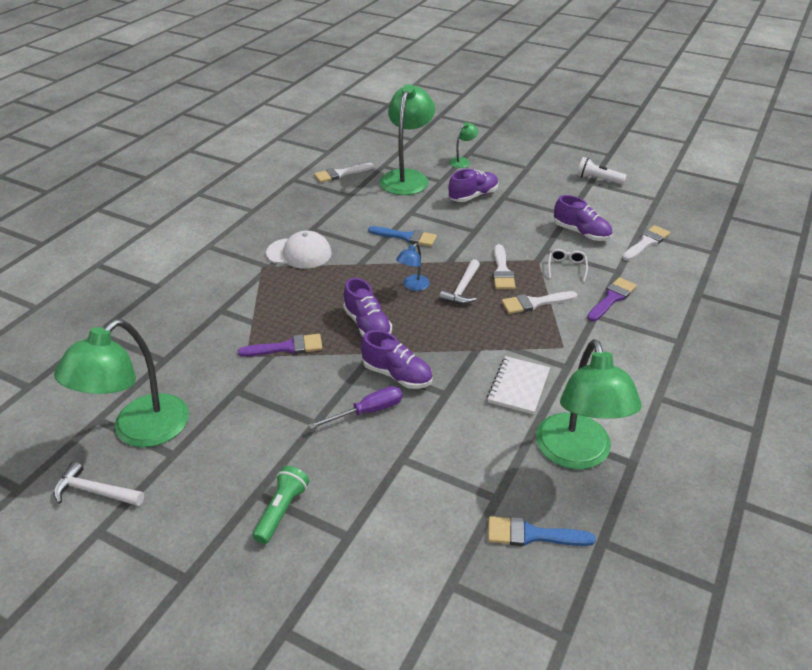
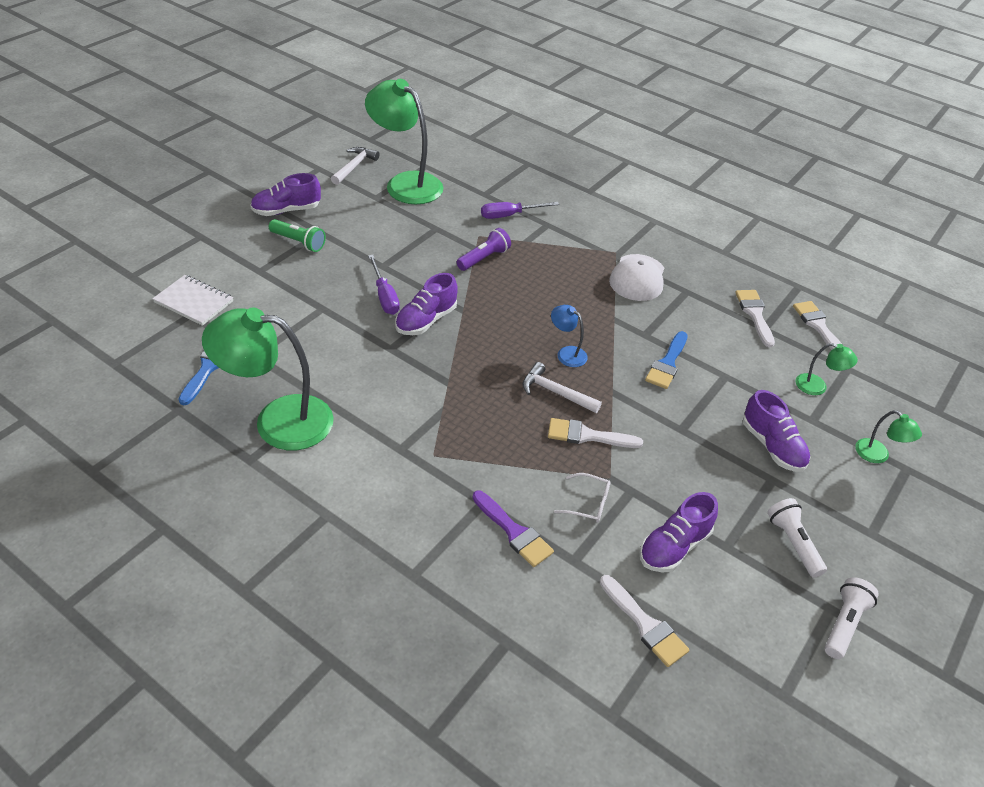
camera: 95 degrees right, 5 degrees up
(206, 337) = (509, 215): none -> purple screwdriver
(287, 347) = (484, 258): purple brush -> purple flashlight
(367, 325) = (505, 311): purple shoe -> purple shoe (286, 210)
(407, 177) = (817, 387): green lamp -> green lamp, size x0.45
(518, 386) = (382, 402): white notebook -> white notebook (194, 302)
(534, 303) = (518, 450): white brush -> white brush (754, 314)
(551, 192) = (793, 543): none -> white flashlight

